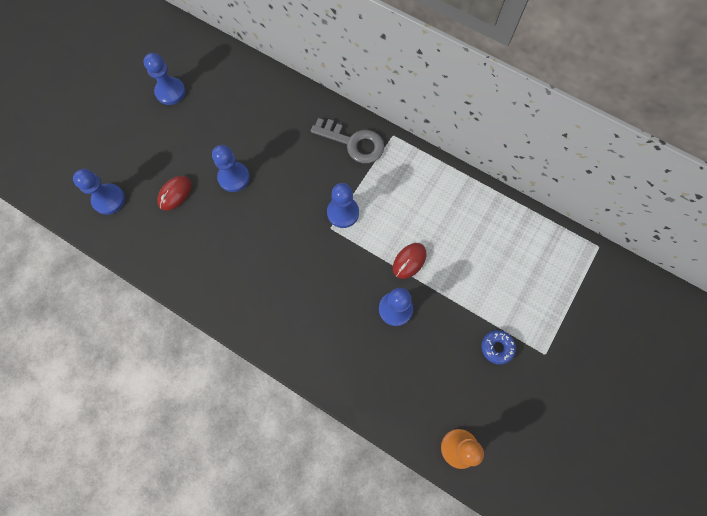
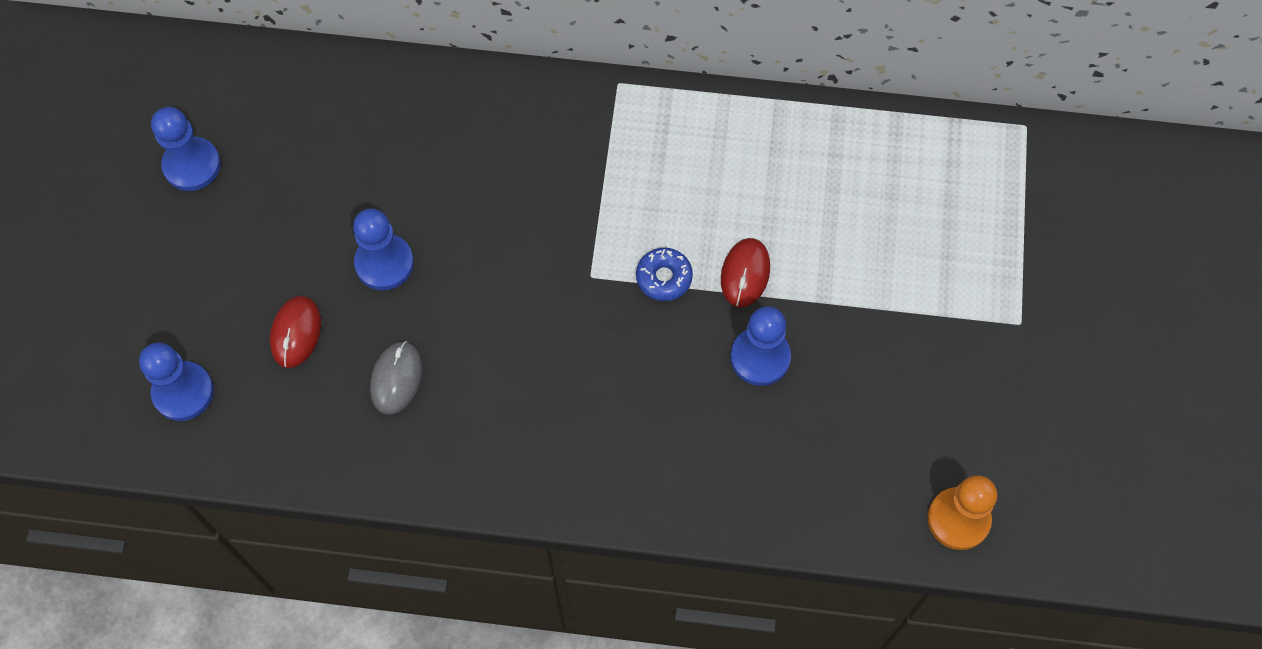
camera: 25 degrees left, 5 degrees down
(210, 238) = (396, 379): none -> grey mouse
(343, 213) = (599, 243): blue pawn -> none
(353, 143) = (559, 122): grey key -> none
(497, 347) = (944, 346): blue donut -> blue donut (664, 278)

